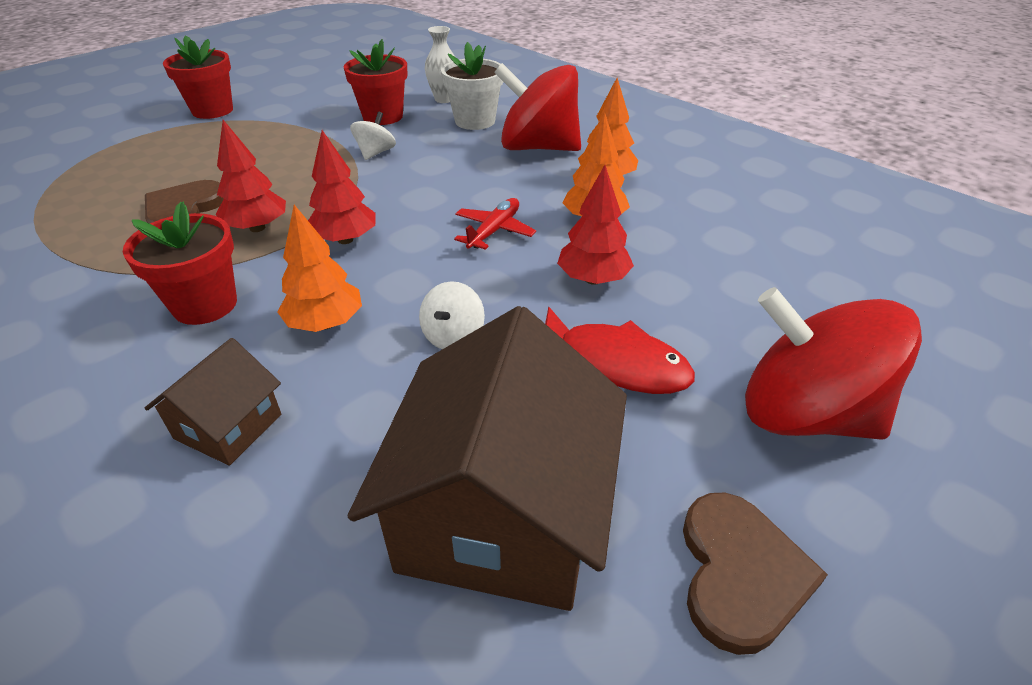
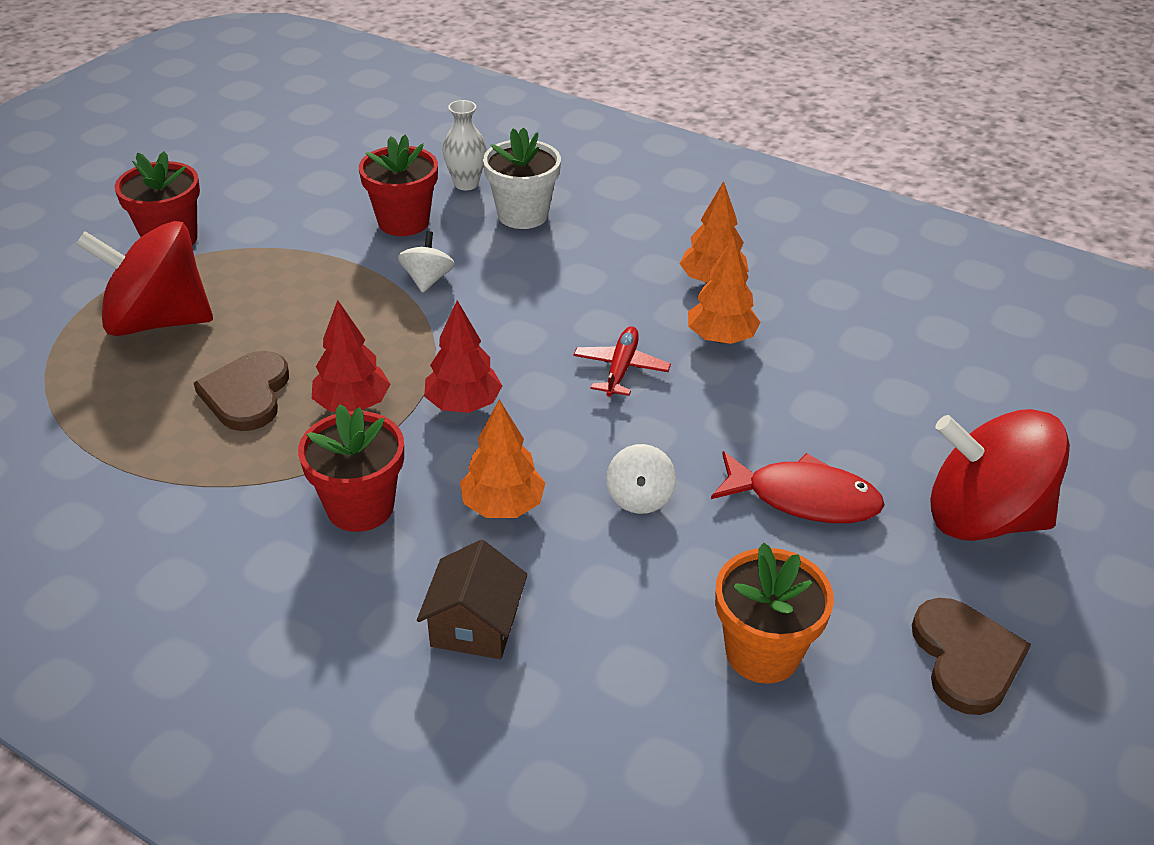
camera: 15 degrees left, 0 degrees up
(501, 515) = (762, 652): brown house -> orange flower pot
(538, 147) = (617, 246): red spinning top -> red spinning top (158, 321)
(593, 279) = (748, 411): red tree -> none

